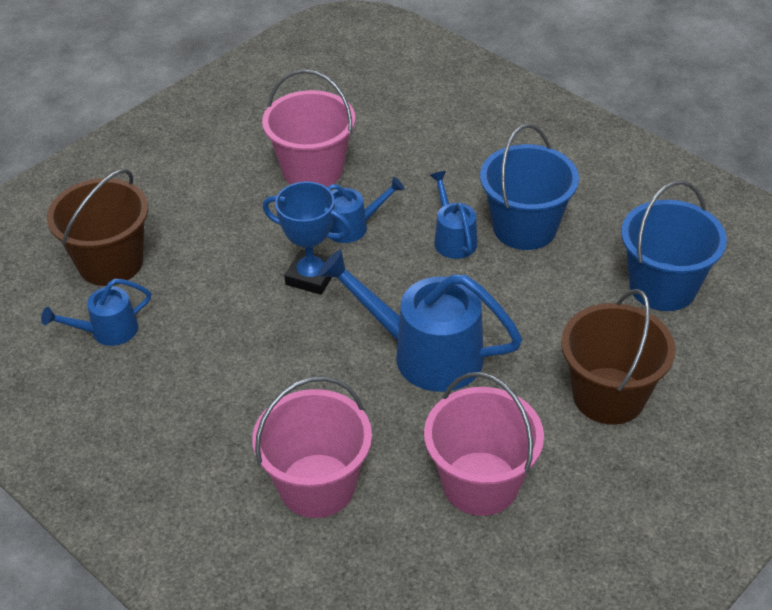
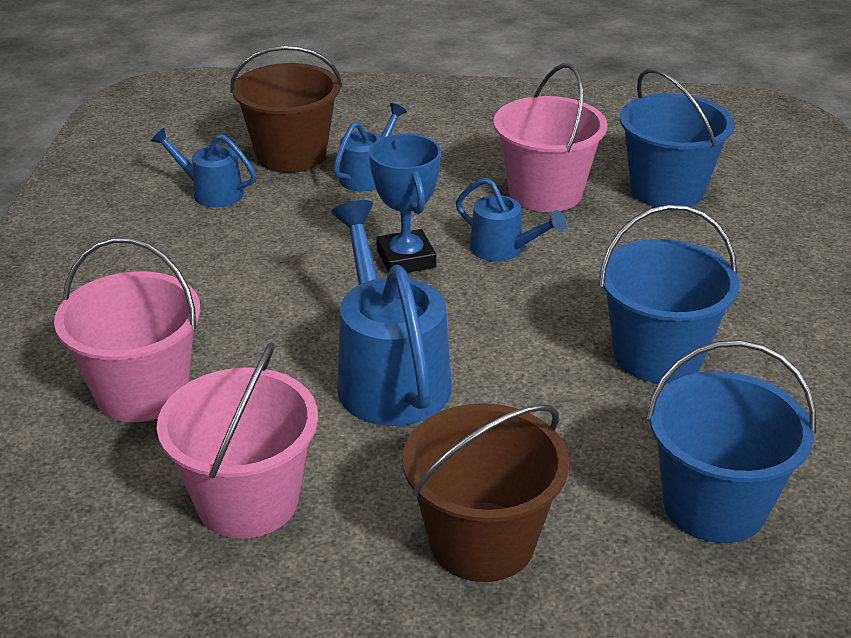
camera: 50 degrees right, 10 degrees down
(373, 118) = (667, 190): none -> blue bucket
(453, 238) = (573, 315): blue watering can -> blue watering can (368, 175)

